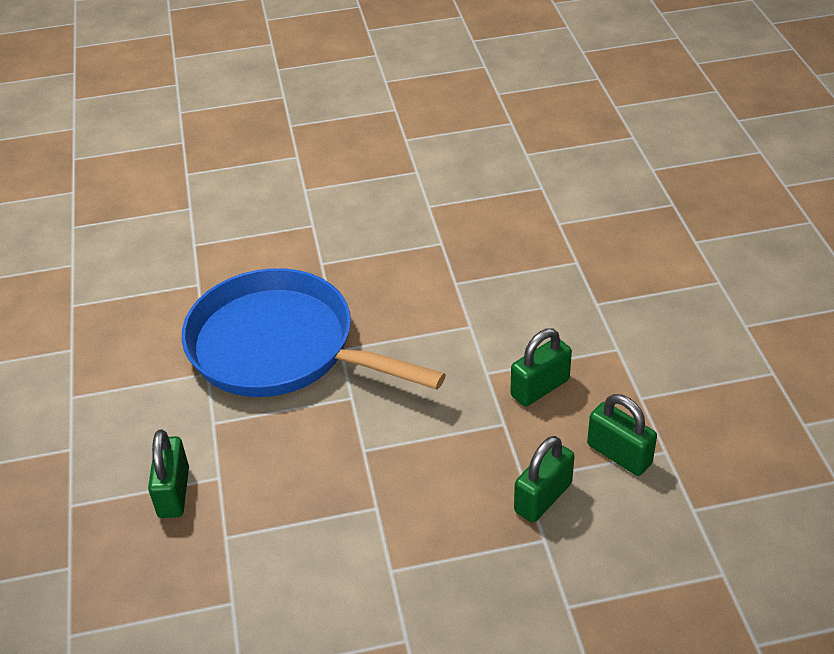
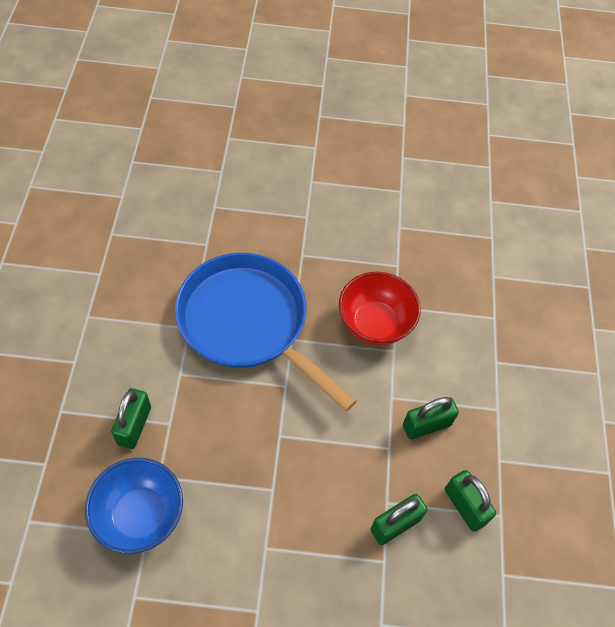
camera: 10 degrees right, 15 degrees up
(216, 584) = (140, 515): none -> blue bowl
(437, 306) = (375, 324): none -> red bowl

